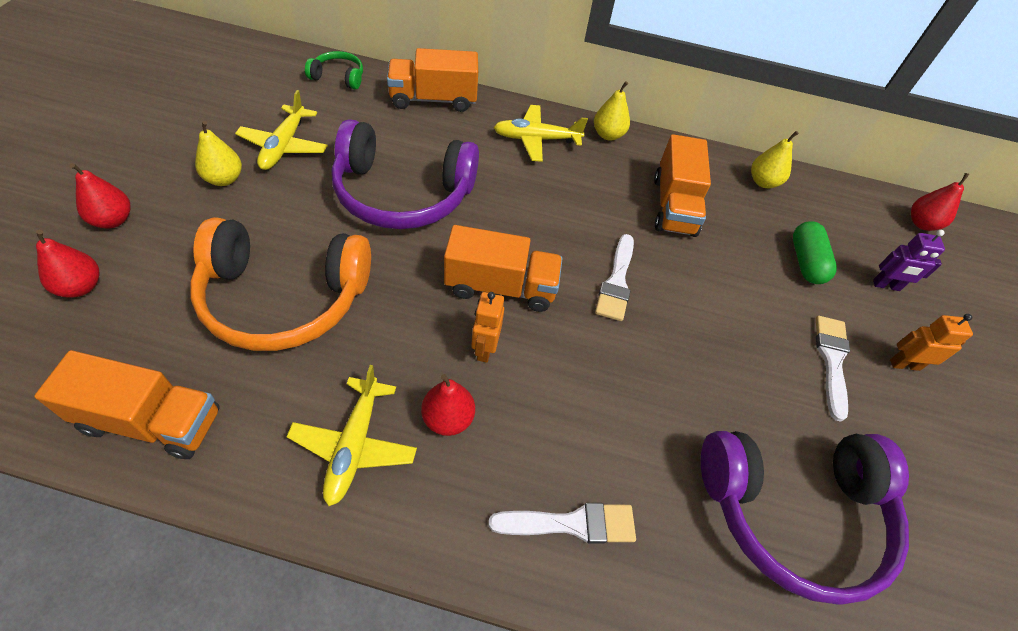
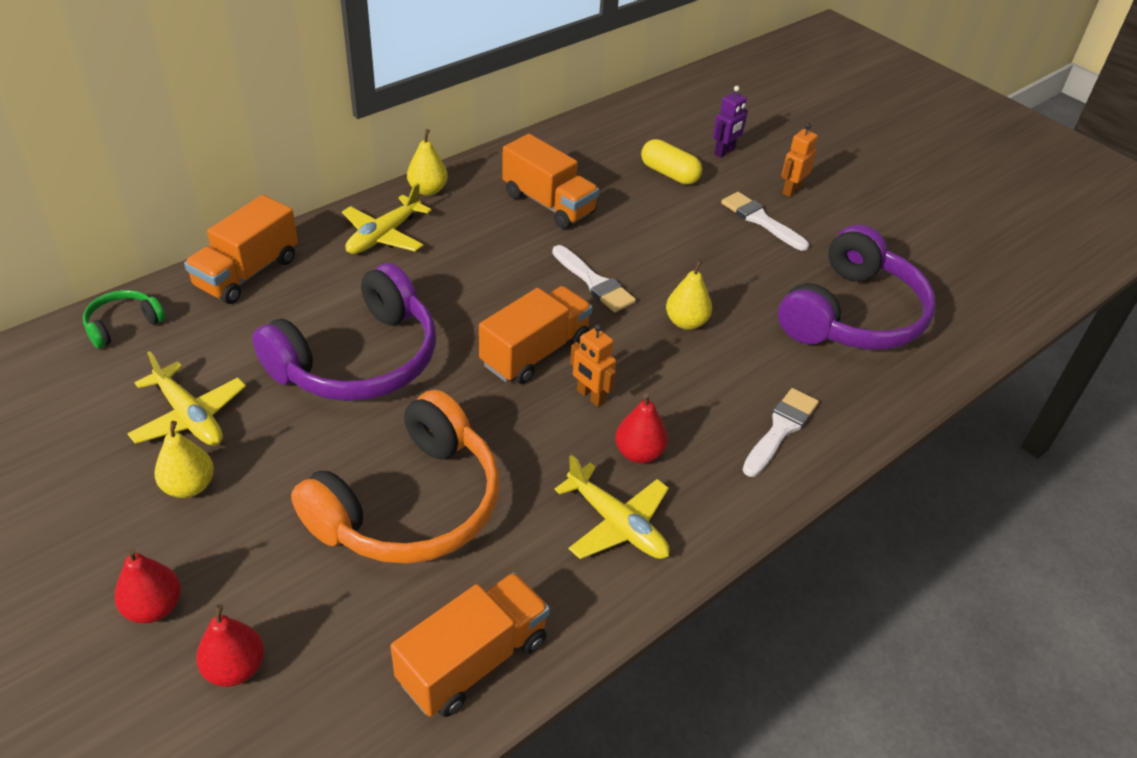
camera: 50 degrees left, 10 degrees down
(763, 182) = (573, 142): yellow pear -> yellow pear (686, 322)
(806, 262) = (669, 174): green capsule -> yellow capsule
(921, 223) = (689, 97): red pear -> none

